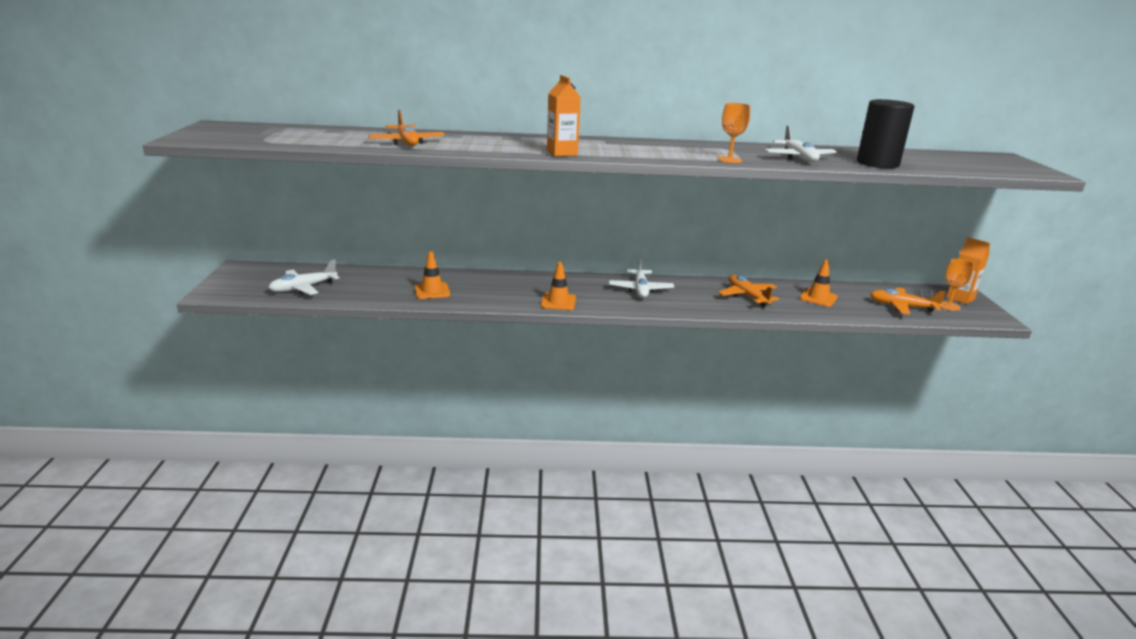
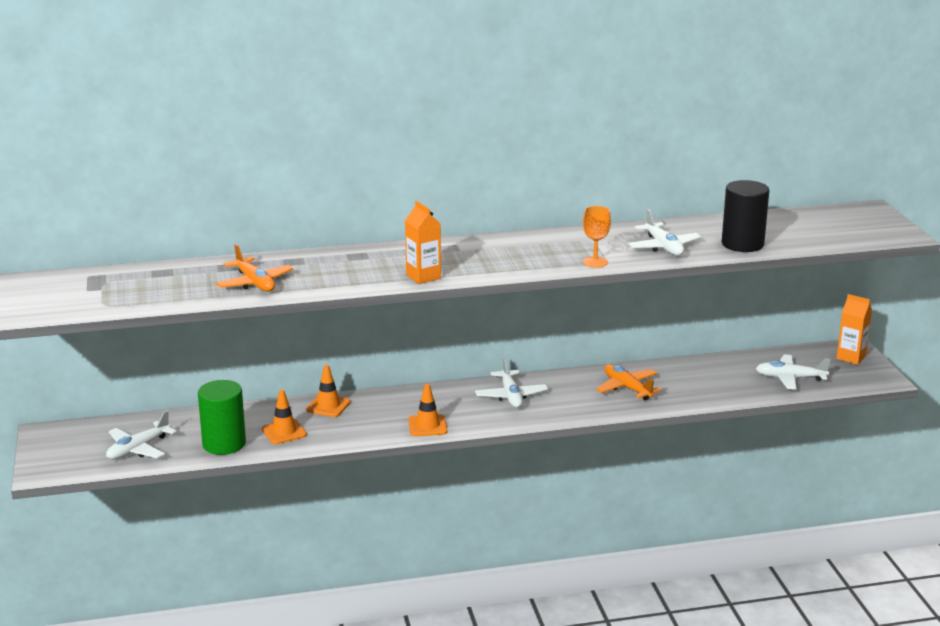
camera: 10 degrees left, 0 degrees up
(376, 293) = (224, 444): none -> green cylinder
(818, 298) = (702, 379): orange traffic cone -> orange traffic cone (328, 406)
(902, 307) = (790, 378): orange plane -> white plane
(948, 306) = (838, 370): orange goblet -> none

